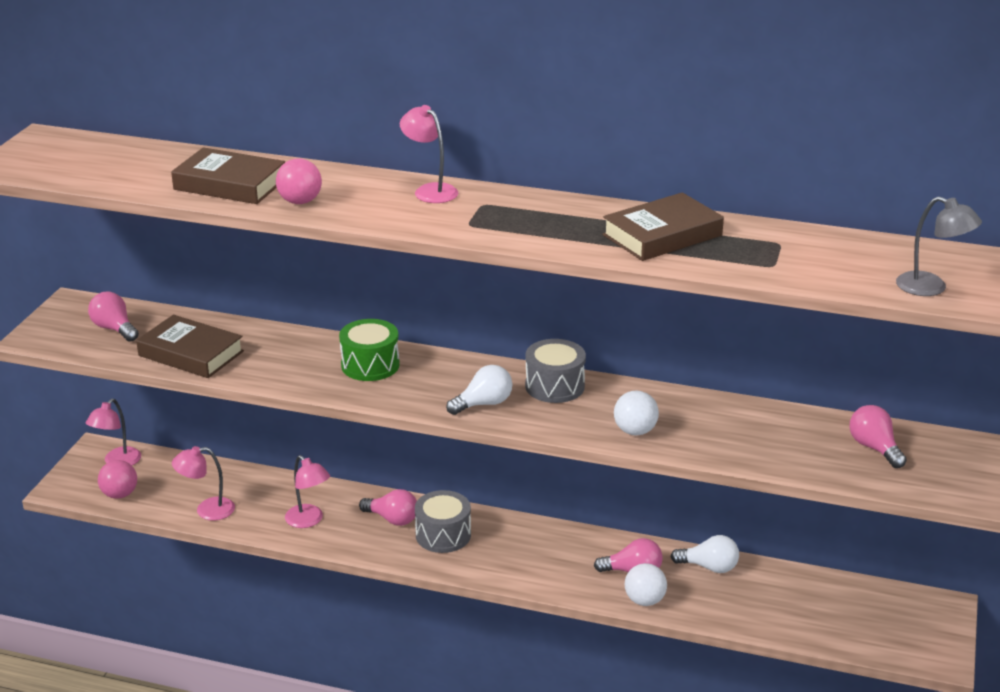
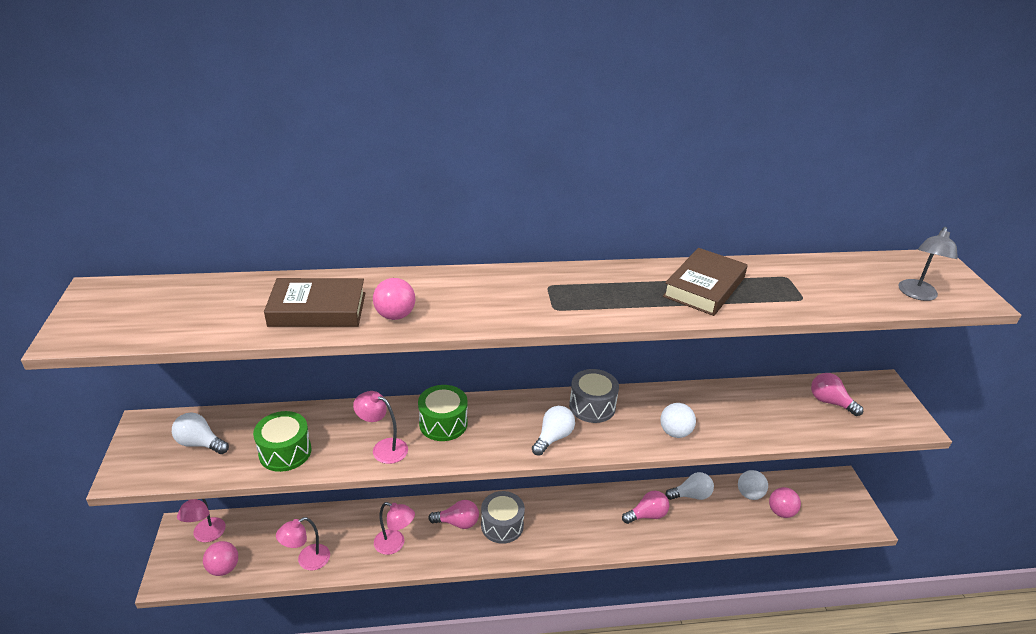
camera: 25 degrees left, 5 degrees up
(114, 329) = (200, 443): pink light bulb -> white light bulb
(191, 353) = (285, 452): brown book -> green drum
(430, 190) = (496, 280): pink lamp -> pink lamp (383, 448)
(644, 600) = (669, 538): white ball -> white ball (749, 494)
(822, 615) = (781, 512): none -> pink ball
(931, 288) = (917, 295): grey lamp -> grey lamp turned 105 degrees clockwise

